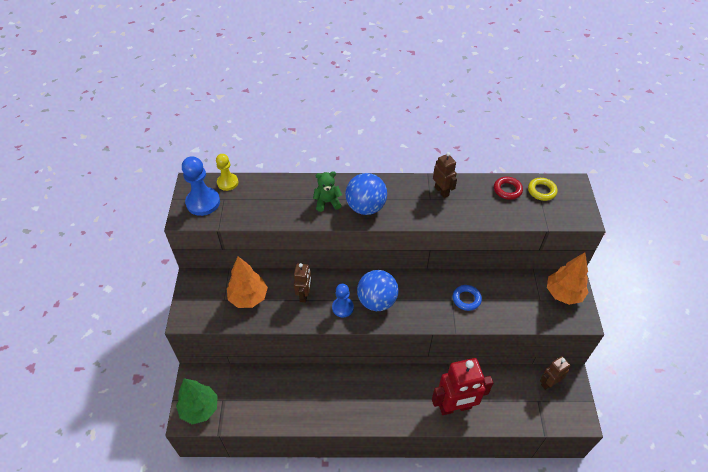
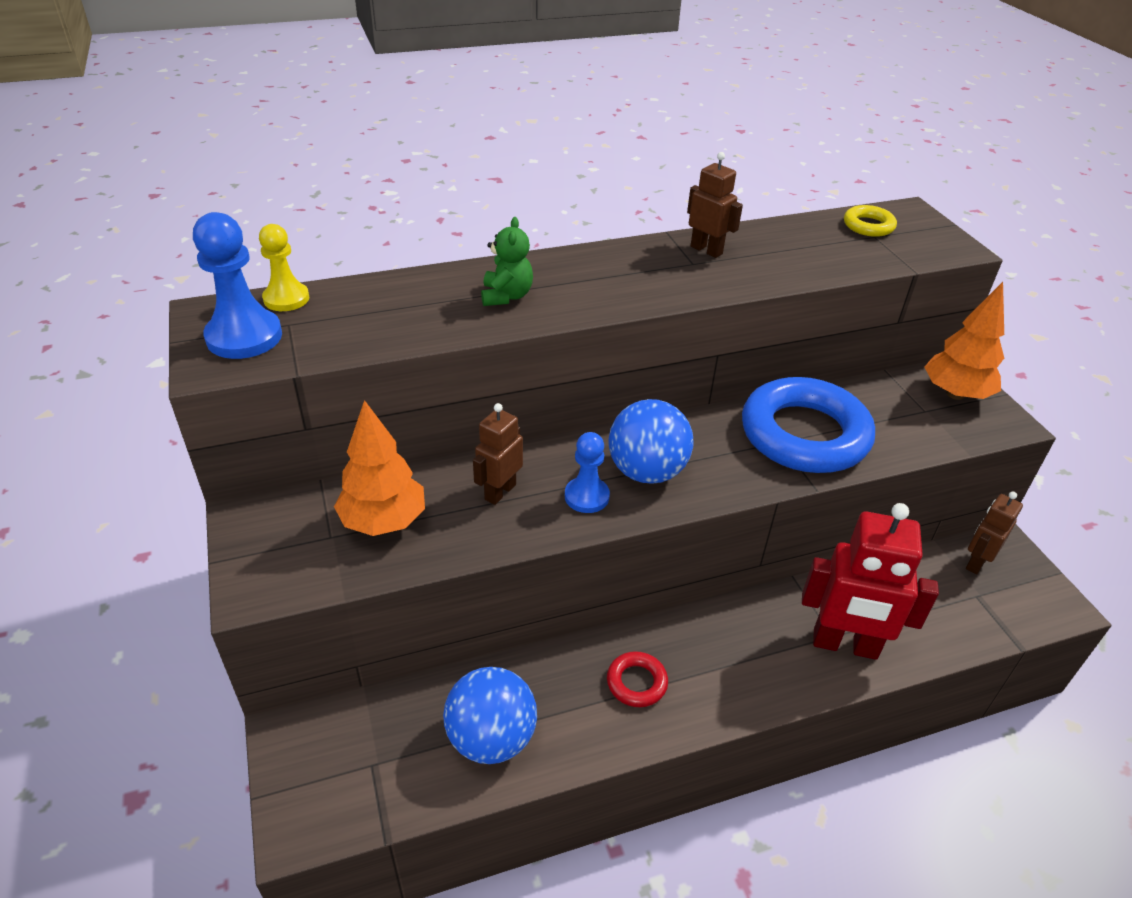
camera: 20 degrees left, 10 degrees down
(199, 409) = (324, 798): green tree -> none
(304, 295) = (500, 492): brown robot -> brown robot turned 135 degrees counterclockwise
(327, 202) = (506, 296): green teddy bear -> green teddy bear turned 120 degrees clockwise
(365, 207) = (584, 292): blue ball -> blue ball (491, 738)
(455, 407) = (845, 645): red robot -> red robot turned 45 degrees clockwise
(466, 299) = (804, 434): blue ring -> blue ring, size x2.32
(507, 190) = (813, 232): red ring -> red ring (636, 682)

